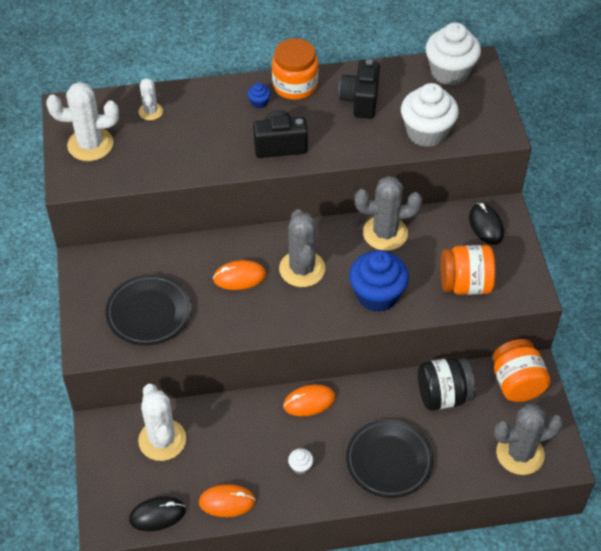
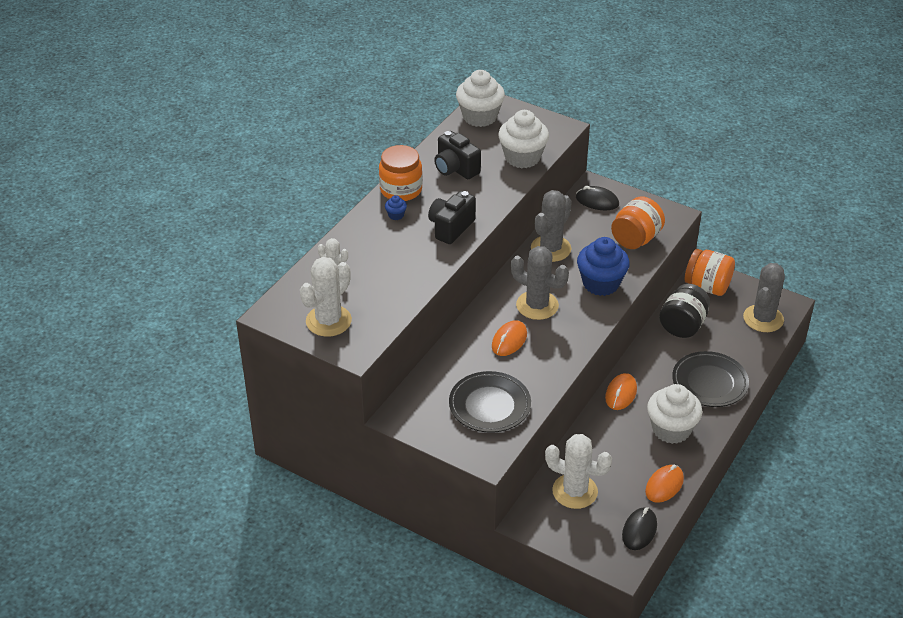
camera: 50 degrees left, 10 degrees down
(300, 466) = (671, 429): white cupcake -> white cupcake, size x2.40

